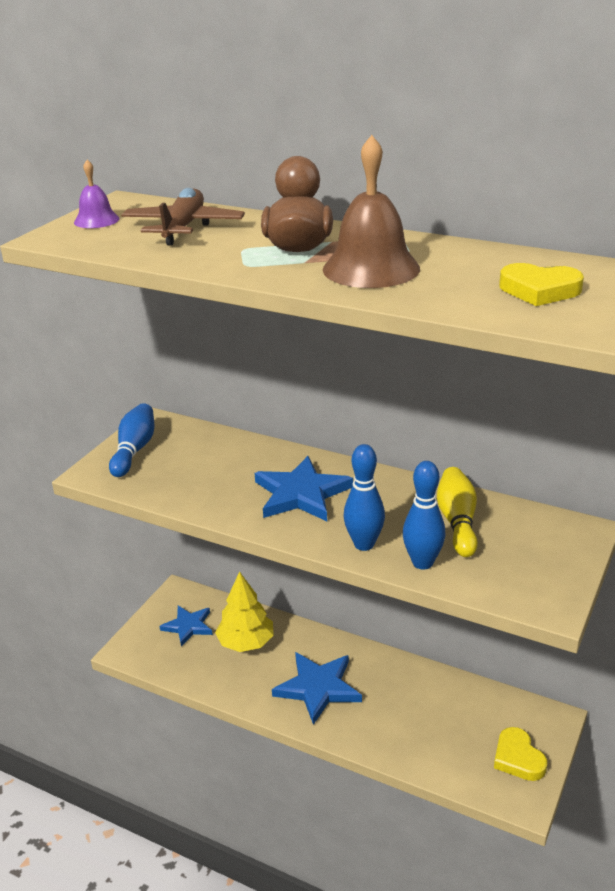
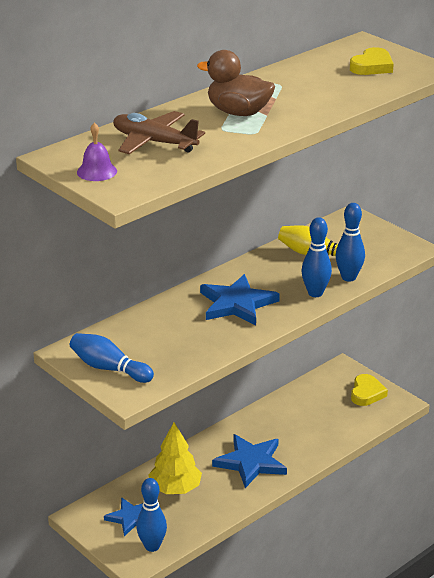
camera: 70 degrees left, 0 degrees up
(152, 654) = (152, 546): none -> blue bowling pin
(371, 268) = (298, 99): brown bell -> none
(518, 758) = (366, 393): yellow heart -> yellow heart turned 75 degrees counterclockwise

